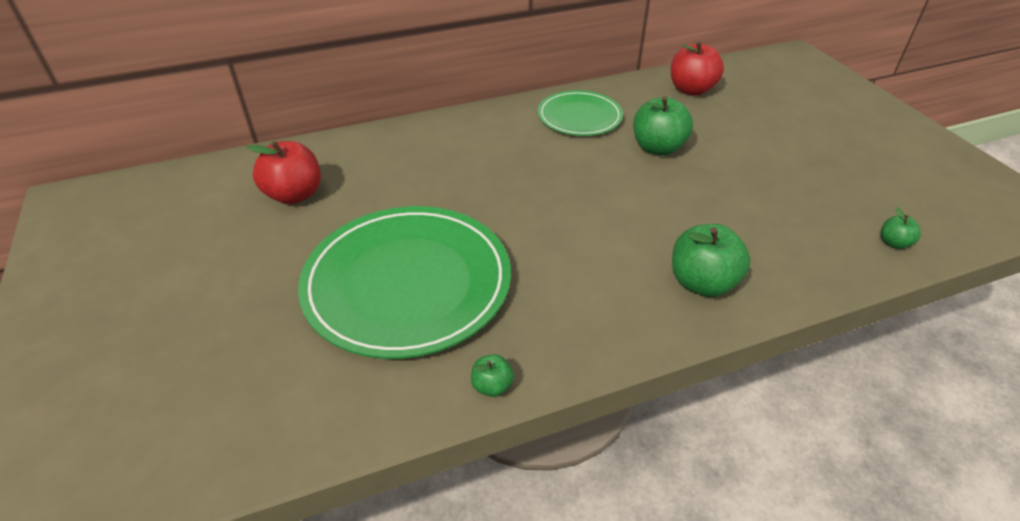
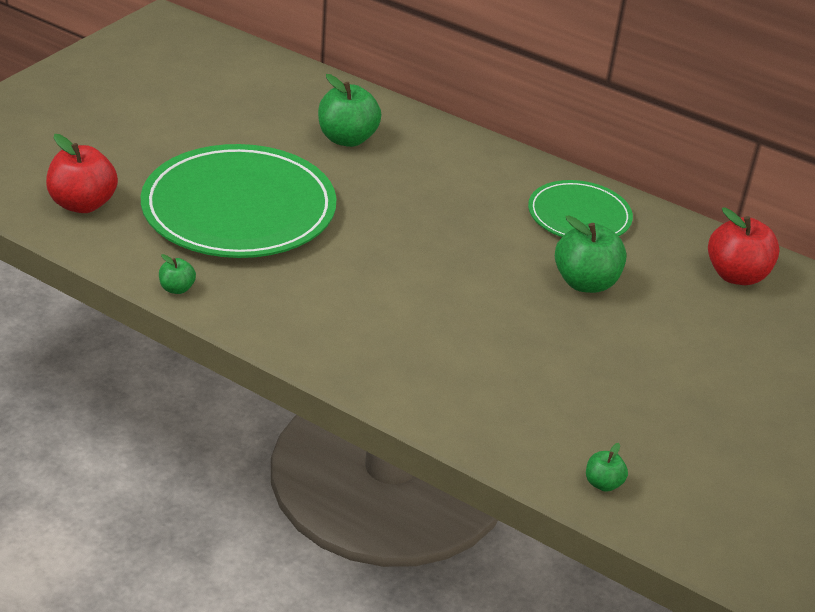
camera: 50 degrees right, 5 degrees down
(294, 195) = (278, 111): red apple -> red apple (83, 204)
(702, 283) = (401, 365): green apple -> green apple (347, 139)

